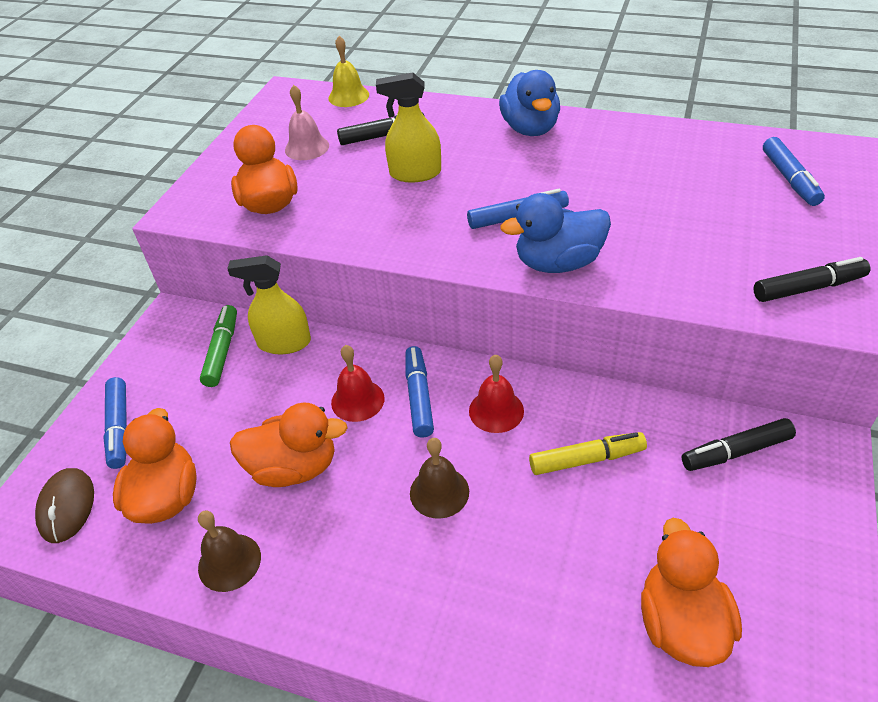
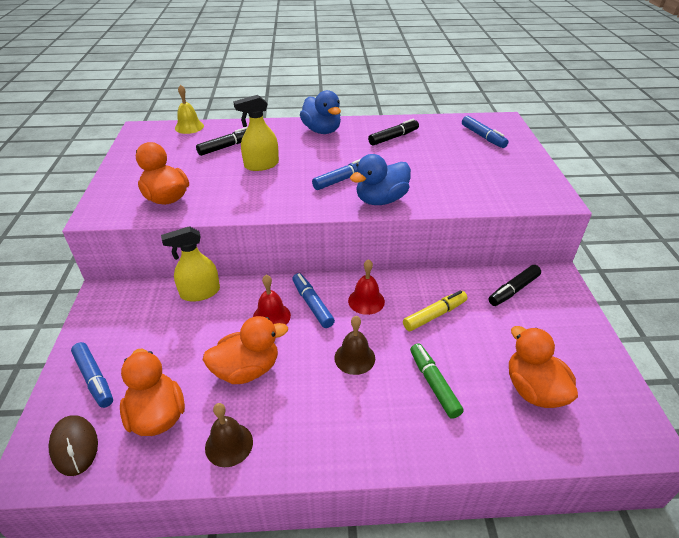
camera: 25 degrees left, 5 degrees down
(222, 351) = (155, 308): green marker -> green marker (434, 384)
(307, 147) = (175, 160): pink bell -> none
(808, 288) = (524, 188): black marker -> black marker (393, 137)

